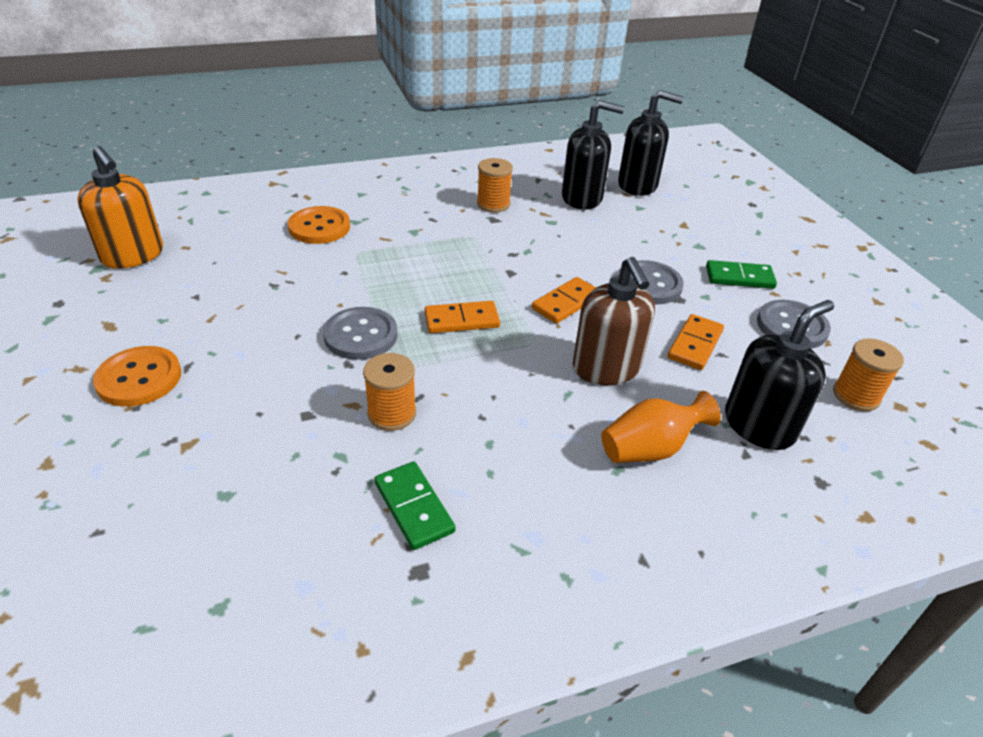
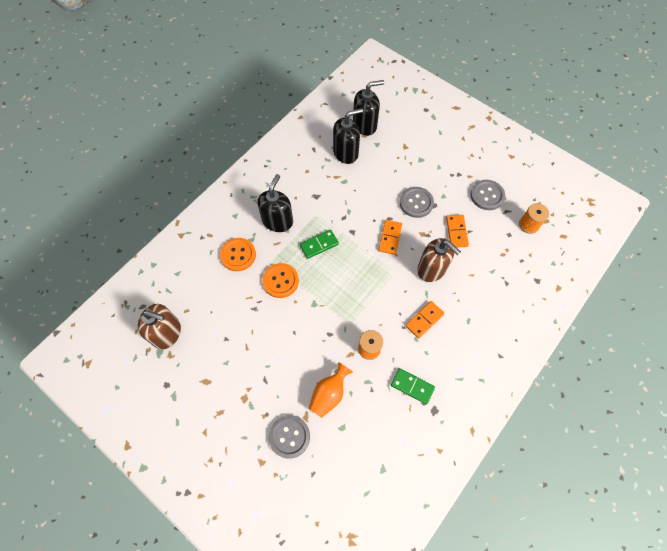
camera: 30 degrees left, 25 degrees up
(133, 255) = (167, 333): orange soap dispenser -> brown soap dispenser
(139, 378) = (252, 400): orange button -> orange button (280, 281)
(361, 335) = (321, 314): grey button -> grey button (289, 436)
(462, 320) = (355, 277): orange domino -> orange domino (424, 320)
(493, 204) = (307, 184): orange spool -> none
(650, 449) = (473, 303): orange vase -> orange vase (329, 394)
(739, 277) = (450, 173): green domino -> green domino (319, 245)
(759, 425) = (503, 264): black soap dispenser -> black soap dispenser (277, 221)

